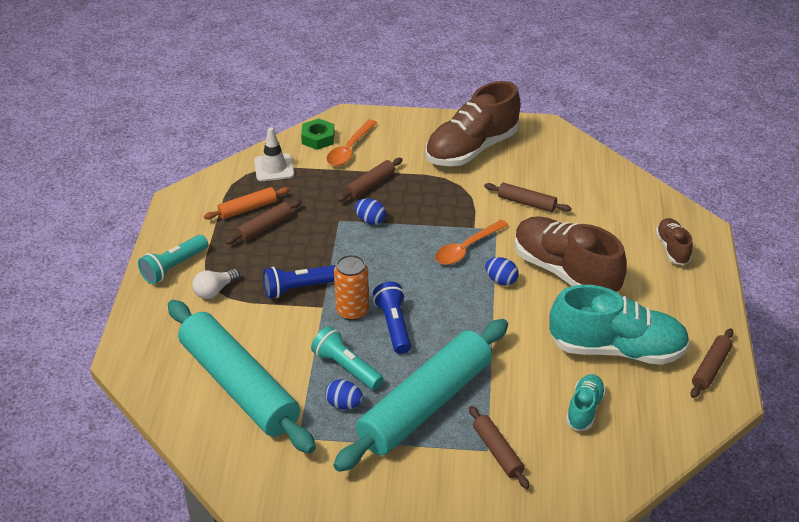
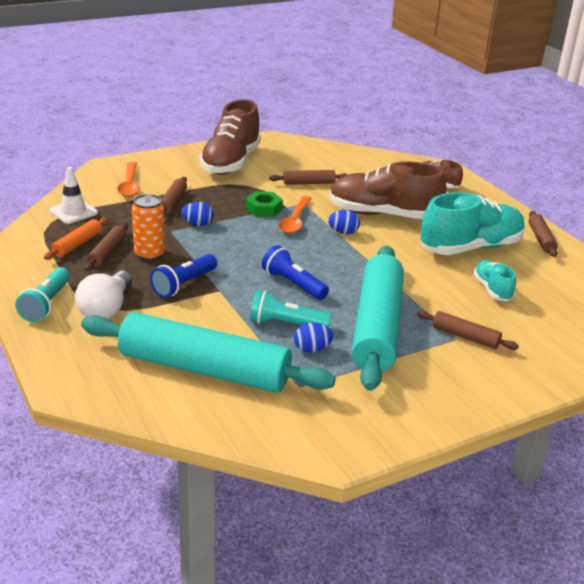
camera: 35 degrees left, 10 degrees down
(214, 291) = (106, 309): white light bulb -> white light bulb, size x1.54
(318, 138) = (94, 184): green nut -> green nut (264, 209)
(352, 311) = (248, 285): orange can -> orange can (150, 254)

